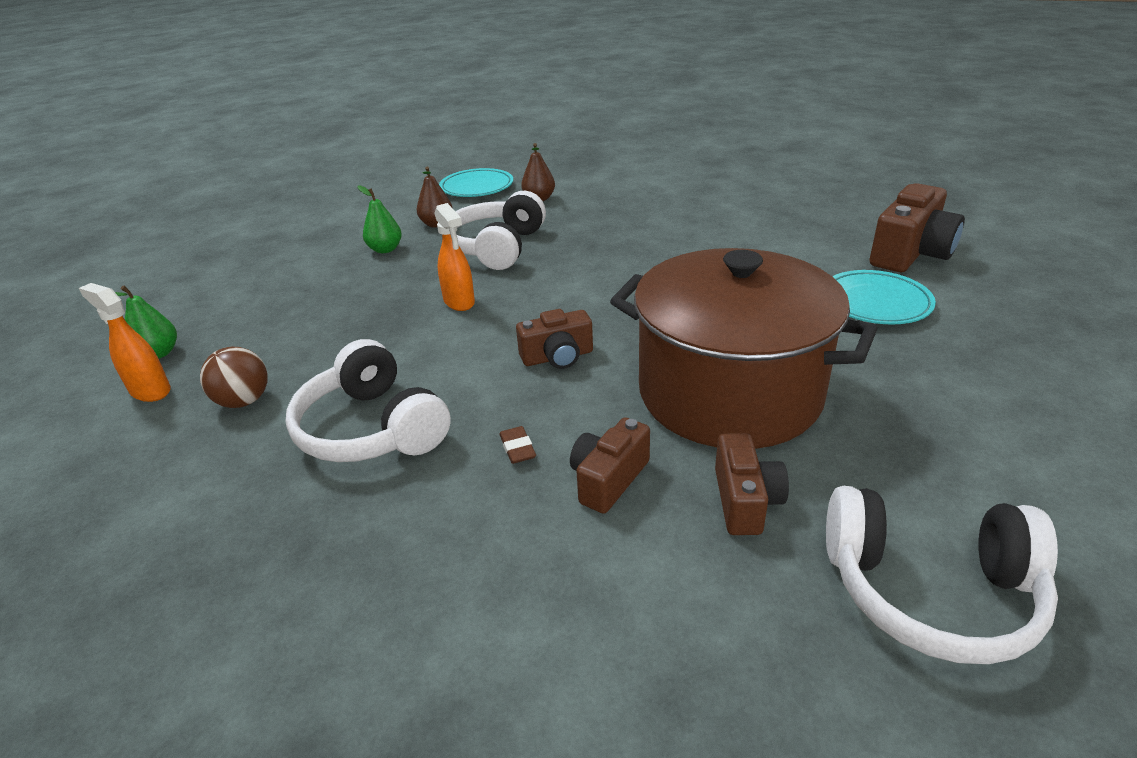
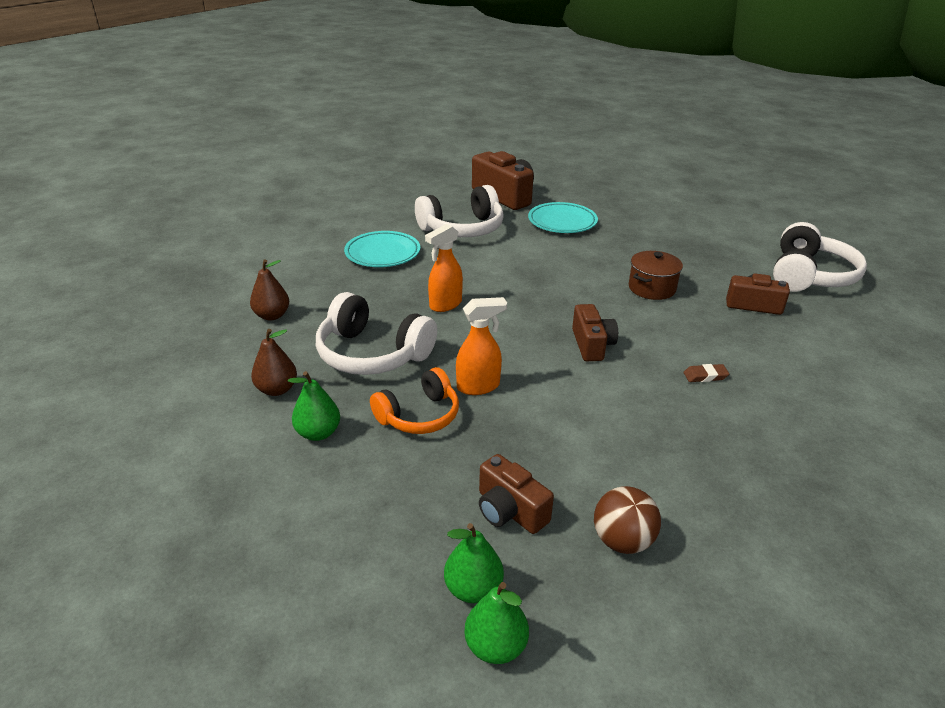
camera: 80 degrees left, 0 degrees up
(150, 391) = (585, 637): orange spray bottle -> orange spray bottle (445, 305)
(212, 337) = (473, 589): none -> green pear
(371, 429) = (677, 448): white headphones -> white headphones (462, 229)
(411, 283) = (419, 415): none -> orange headphones
(477, 187) = (192, 352): turquoise plate -> turquoise plate (382, 253)
(608, 479) = (737, 345): brown camera -> brown camera (509, 510)
(729, 393) = (651, 288): brown pot -> brown pot, size x0.40

